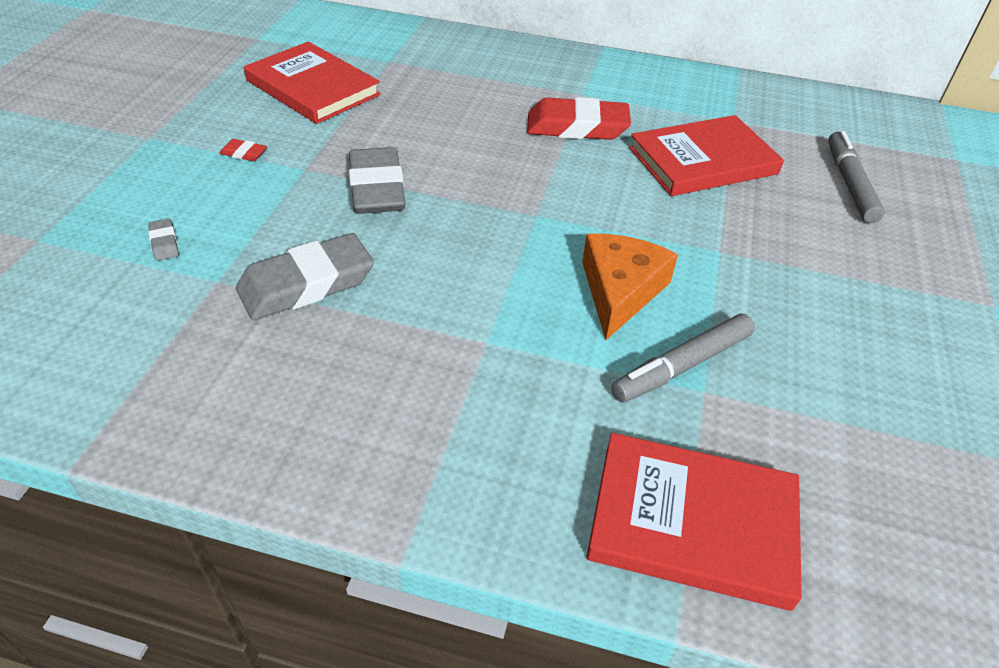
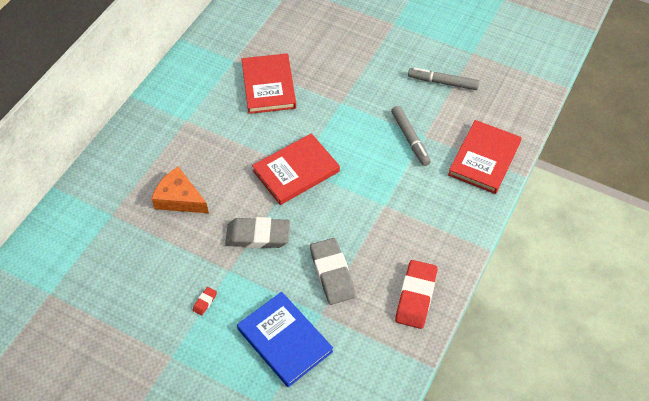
camera: 75 degrees left, 10 degrees up
(164, 243) = (284, 340): grey eraser -> blue book
(313, 87) = (135, 261): red book -> red book (296, 171)
(577, 127) = (221, 131): red eraser -> red eraser (415, 296)
(620, 291) = (361, 148): orange cheese -> orange cheese (179, 198)
(849, 184) = (302, 35): grey marker -> grey marker (442, 82)

